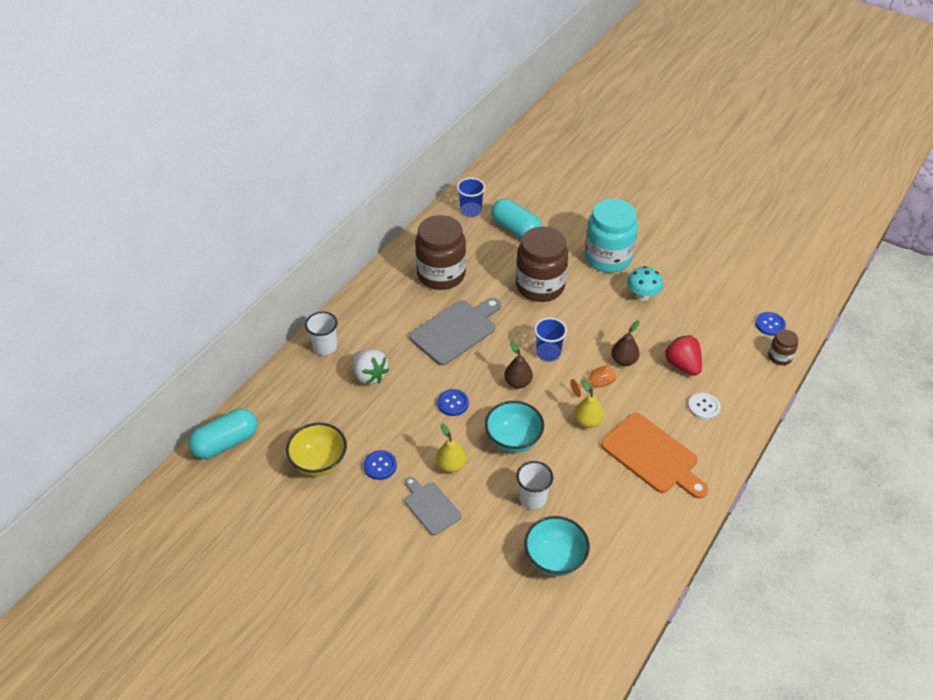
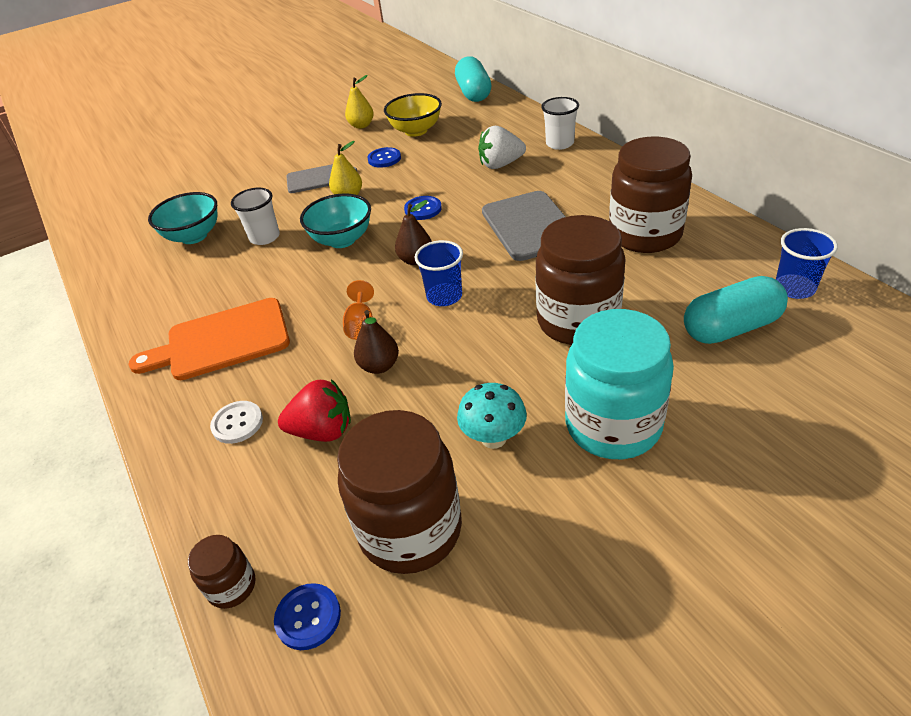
camera: 120 degrees right, 5 degrees down
(587, 421) = (315, 301): yellow pear -> yellow pear (361, 125)
(709, 308) = (410, 529): none -> brown jar

